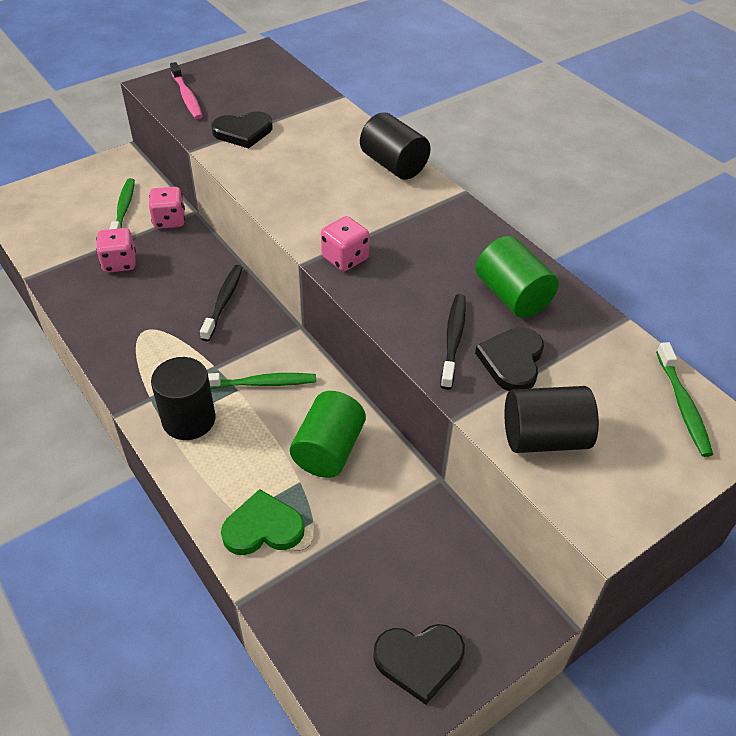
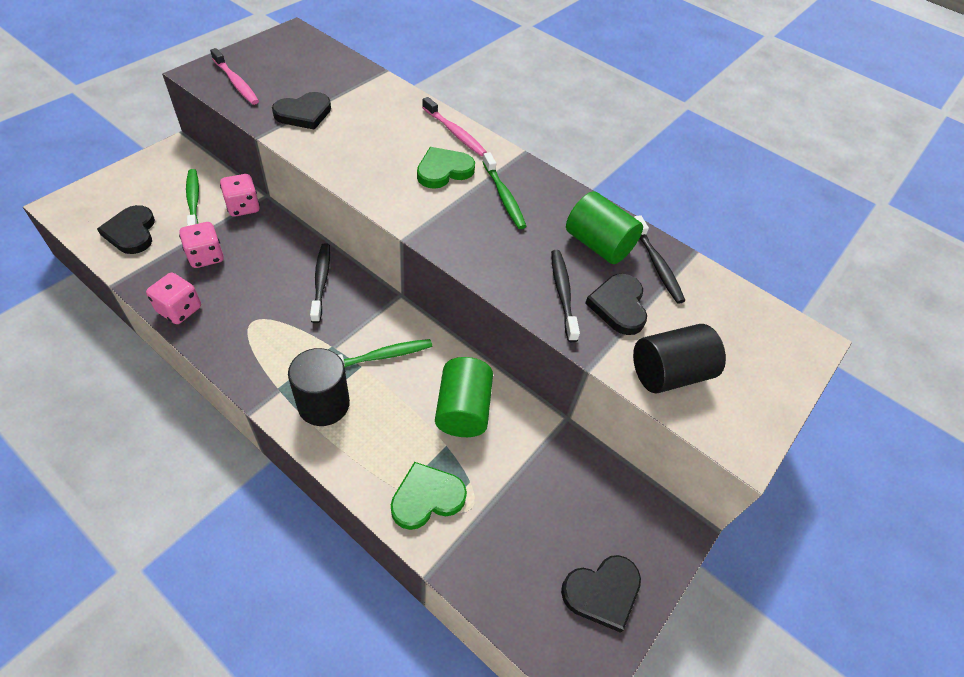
camera: 20 degrees left, 5 degrees up
(58, 232) = (131, 232): none -> black heart
(345, 258) = (441, 228): pink dice -> pink dice (179, 309)
(368, 202) = (443, 170): none -> green heart
(393, 165) = (455, 132): black cylinder -> pink toothbrush
(573, 326) = (657, 265): none -> black toothbrush
(683, 405) = (765, 323): green toothbrush -> green toothbrush (504, 196)

